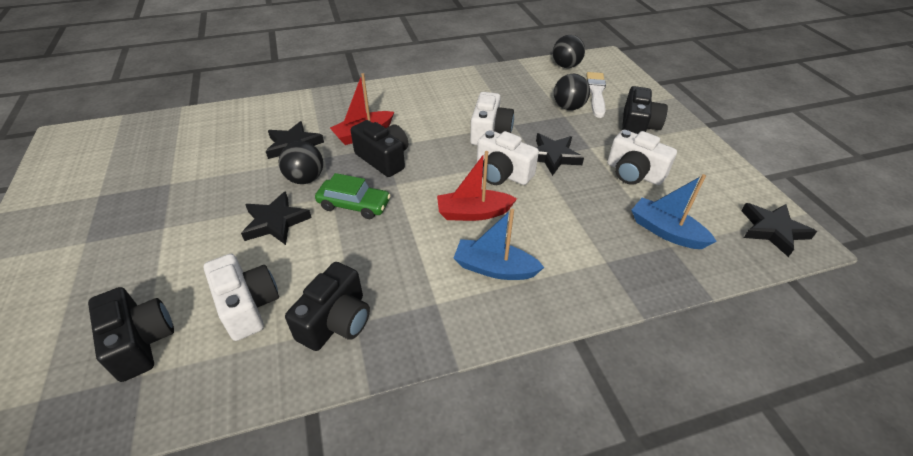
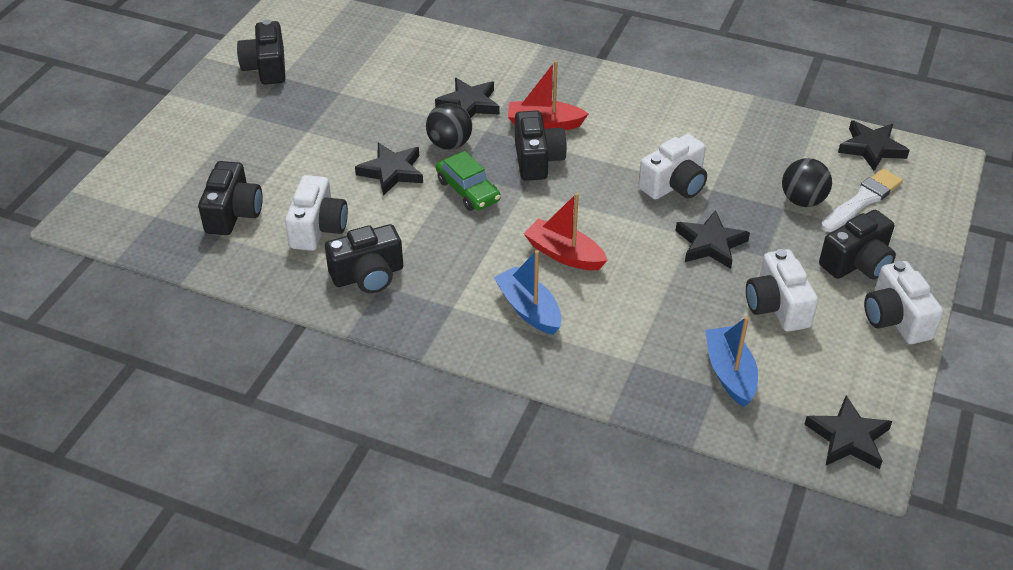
camera: 40 degrees right, 0 degrees up
(77, 194) = (266, 68): none -> black camera
(502, 173) = (635, 233): white camera -> white camera (895, 318)
(566, 66) = (871, 148): black ball -> black star

